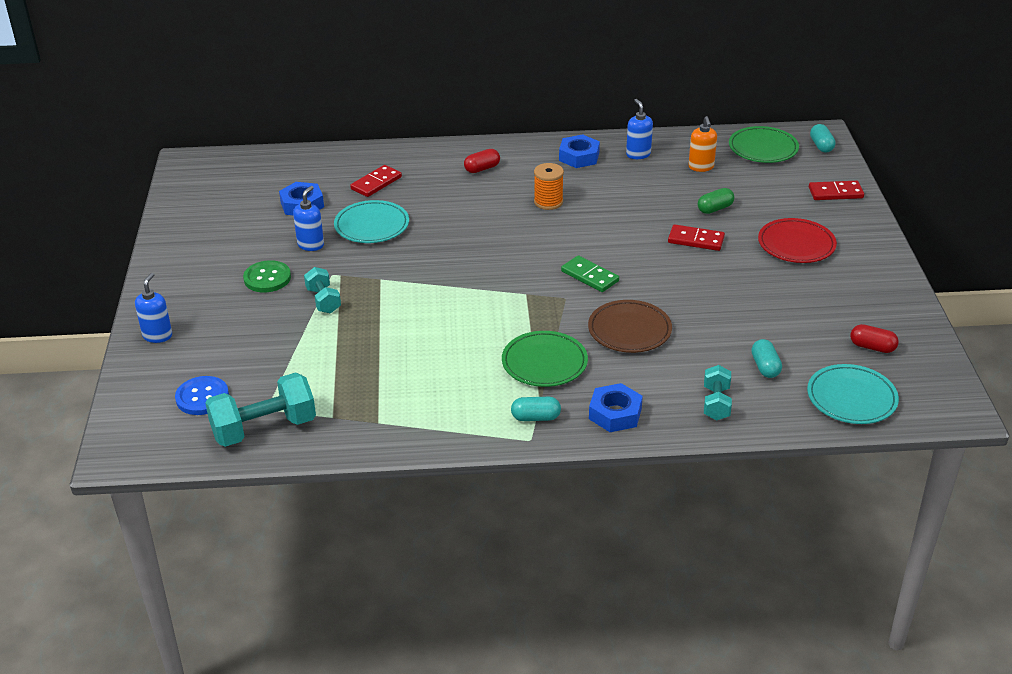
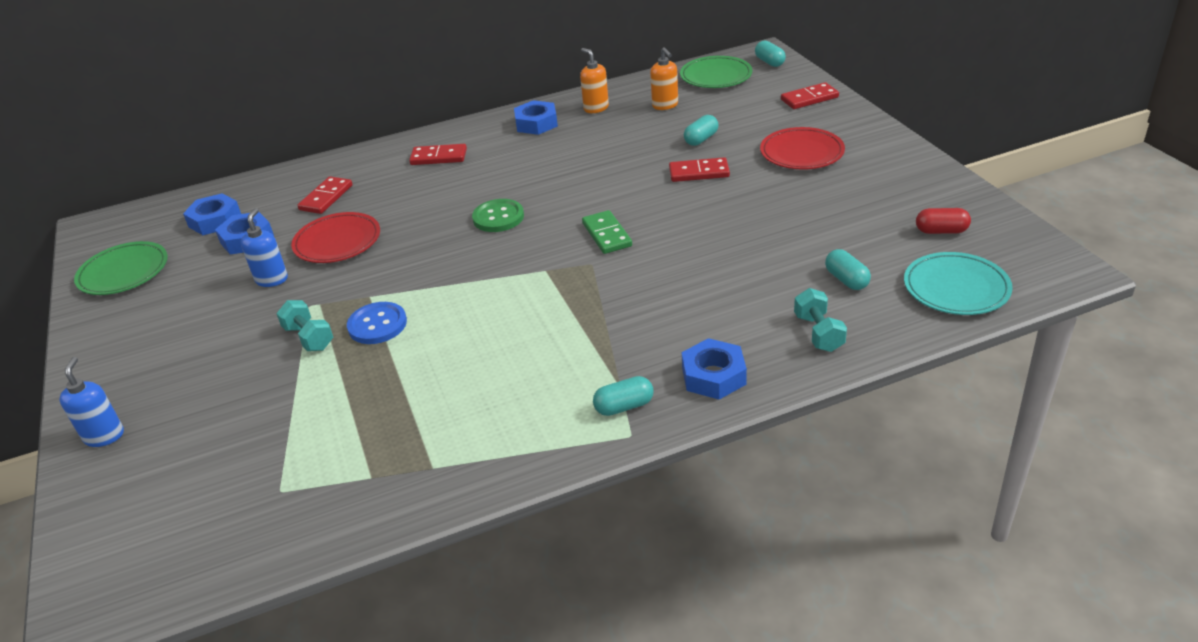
camera: 15 degrees left, 0 degrees up
(202, 397) = (187, 500): blue button -> blue button (377, 325)
(264, 428) = (284, 519): turquoise dumbbell -> none
(267, 278) = (230, 330): green button -> green button (498, 217)
(282, 181) = (215, 220): none -> blue nut
(372, 226) = (337, 242): turquoise plate -> red plate
(482, 169) = (438, 157): red capsule -> red domino
(544, 363) = (603, 340): green plate -> green plate (124, 272)
(548, 202) = (525, 172): orange spool -> none
(590, 276) = (607, 235): green domino -> green domino turned 45 degrees clockwise
(629, 330) = (680, 279): brown plate -> none
(638, 154) = (596, 108): blue soap dispenser -> orange soap dispenser
(715, 209) = (701, 139): green capsule -> turquoise capsule

